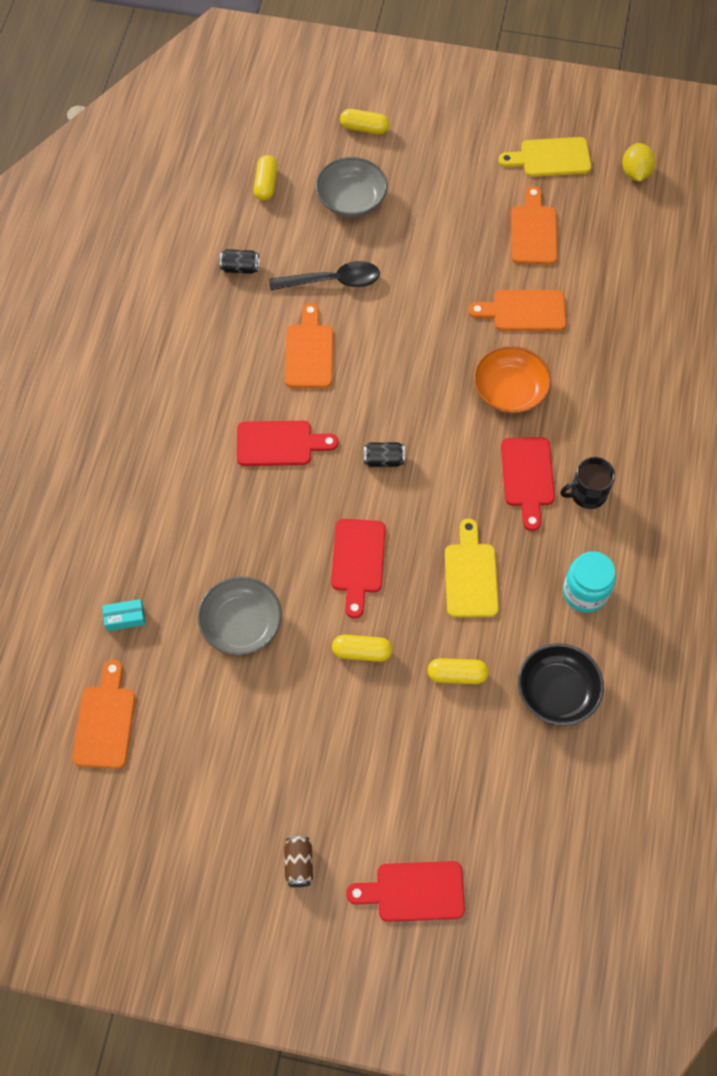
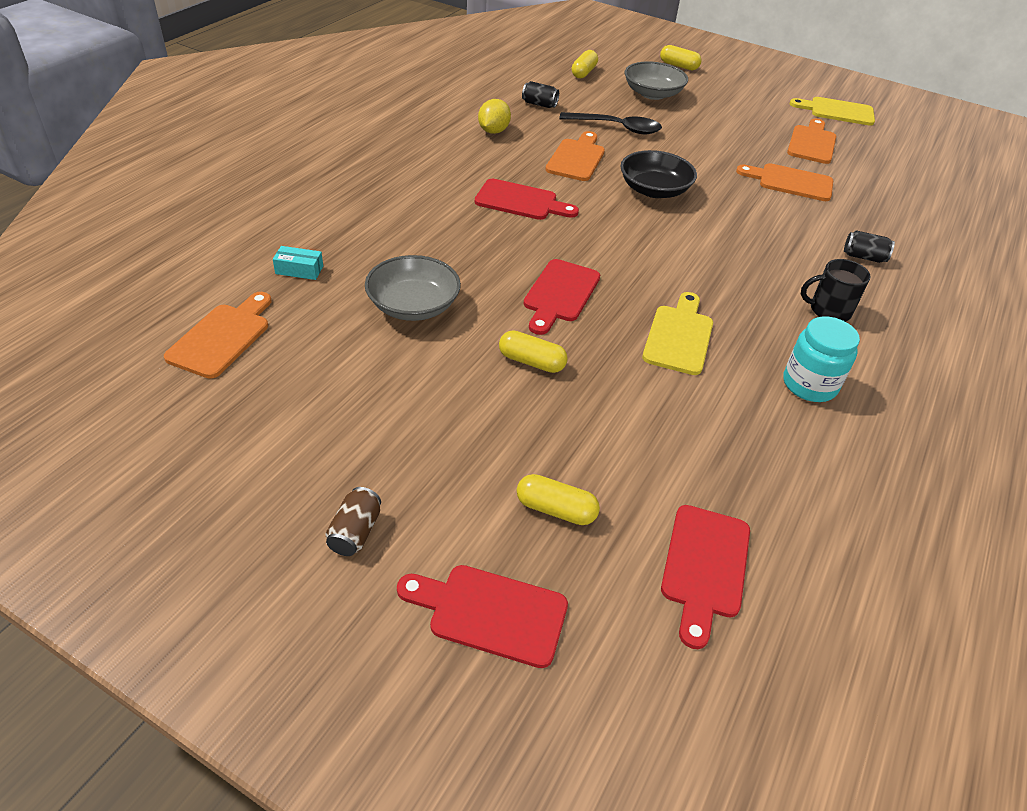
camera: 15 degrees right, 20 degrees down
(383, 460) = (618, 235): black can -> black can (863, 257)
(457, 675) = (634, 411): yellow capsule -> yellow capsule (556, 509)
(510, 390) = (762, 224): orange bowl -> none
(527, 477) = (765, 283): red cutting board -> red cutting board (704, 567)
(557, 691) = (754, 461): black bowl -> black bowl (654, 190)
(635, 173) = (915, 134): yellow lemon -> yellow lemon (493, 131)

